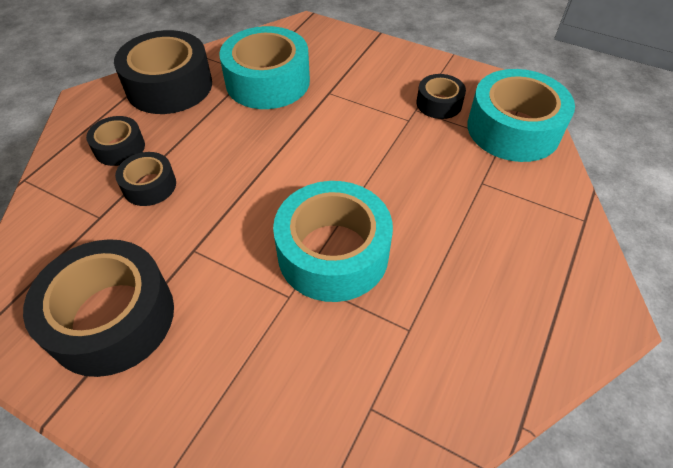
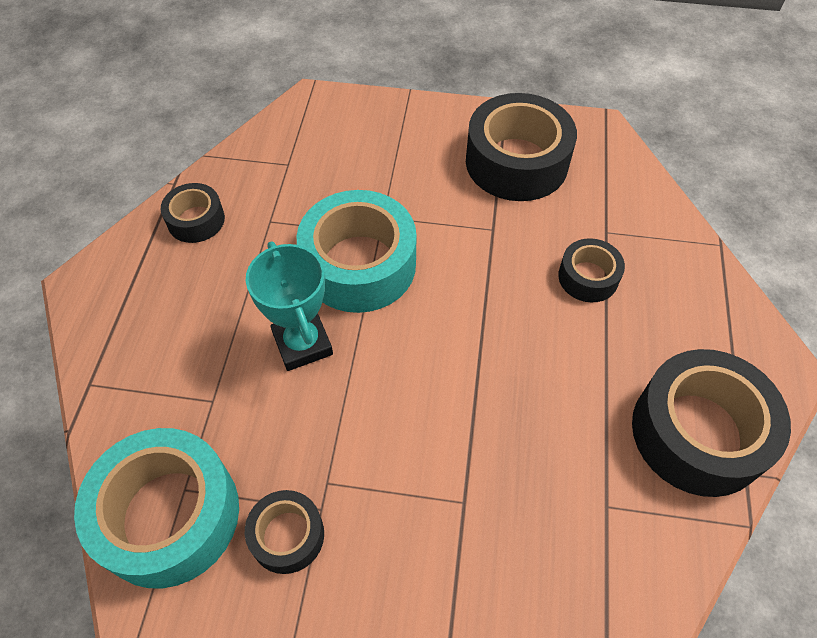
camera: 160 degrees right, 5 degrees up
(119, 148) = (664, 312): black tape -> black tape (196, 220)
(268, 81) = (567, 493): turquoise tape -> none
(404, 201) = (302, 344): none -> turquoise trophy

